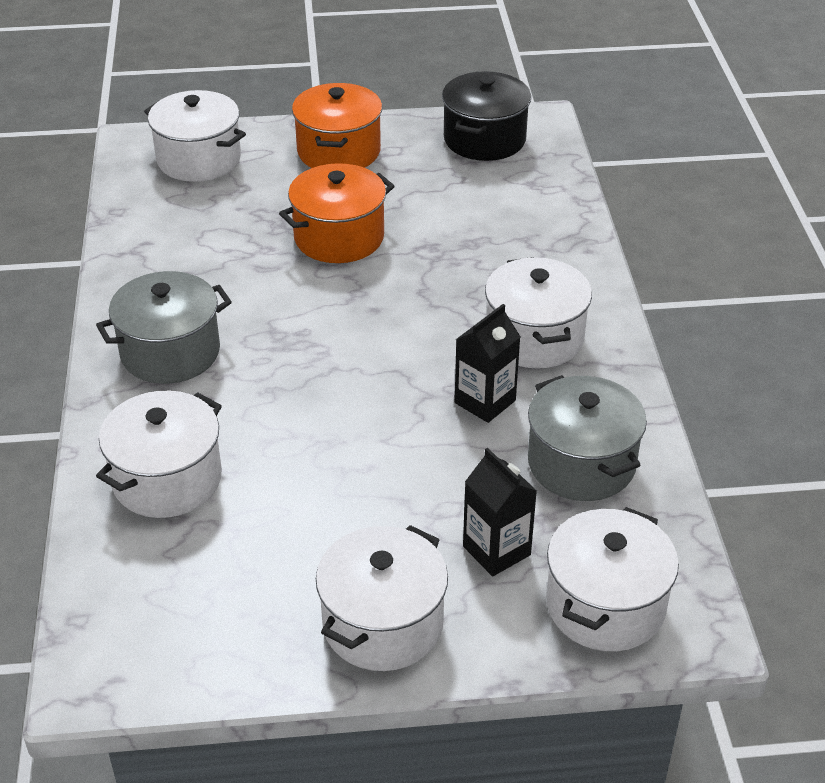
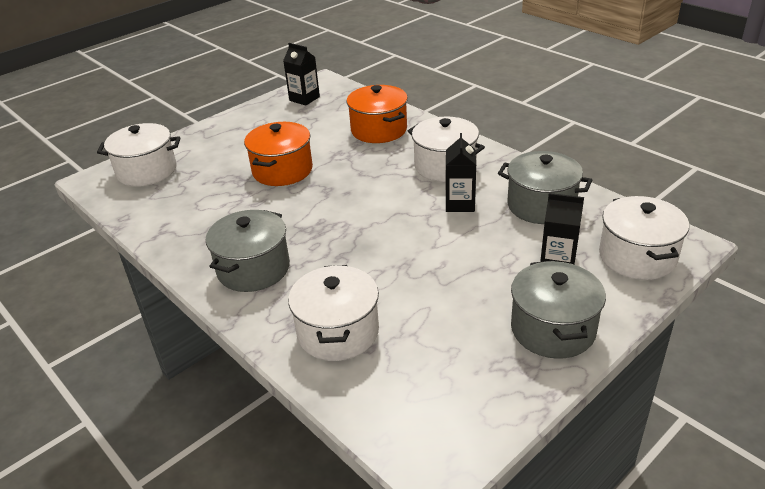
camera: 35 degrees left, 5 degrees down
(339, 151) = (230, 134): orange pot -> orange pot (379, 130)
(383, 623) = (553, 329): white pot -> grey pot
(484, 139) = (304, 99): black pot -> black carton

